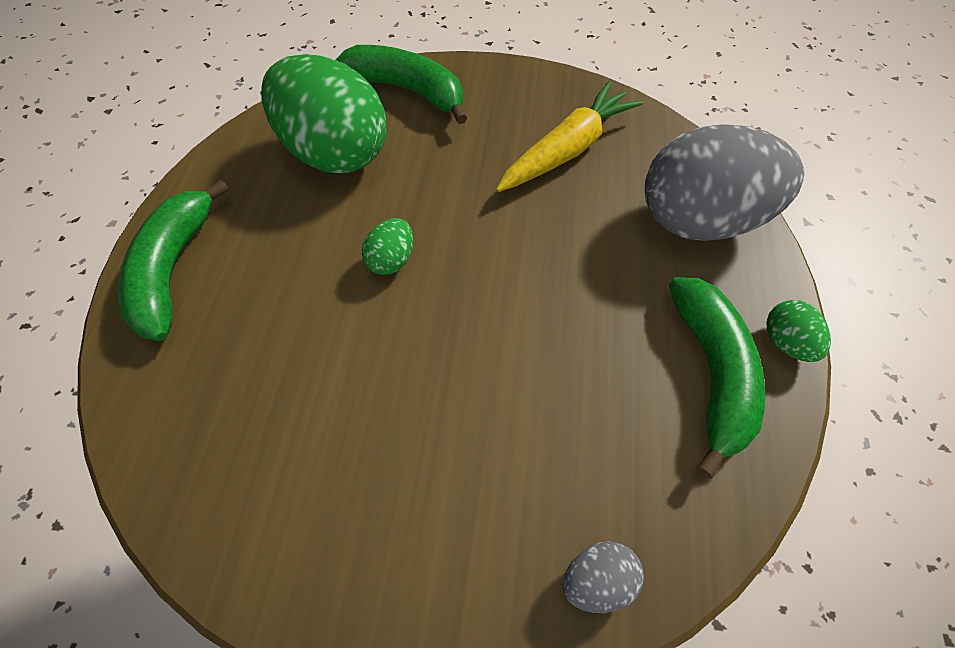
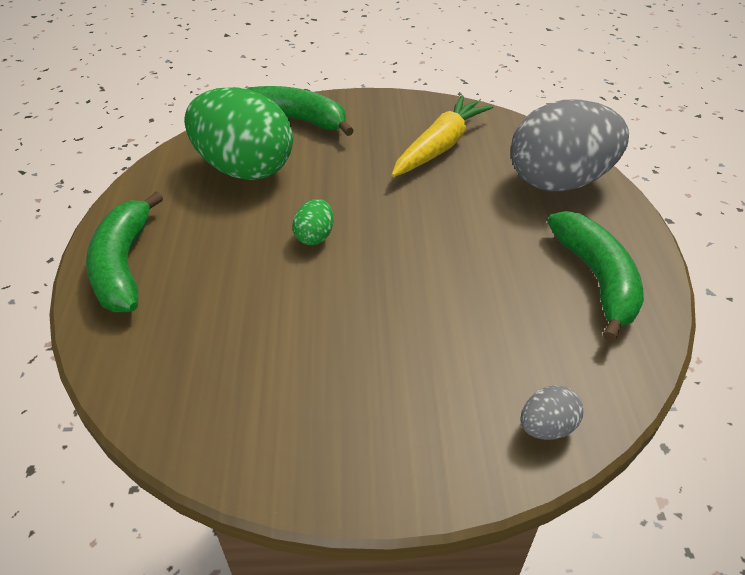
camera: 10 degrees left, 15 degrees down
(786, 342) = (648, 252): green egg -> none

